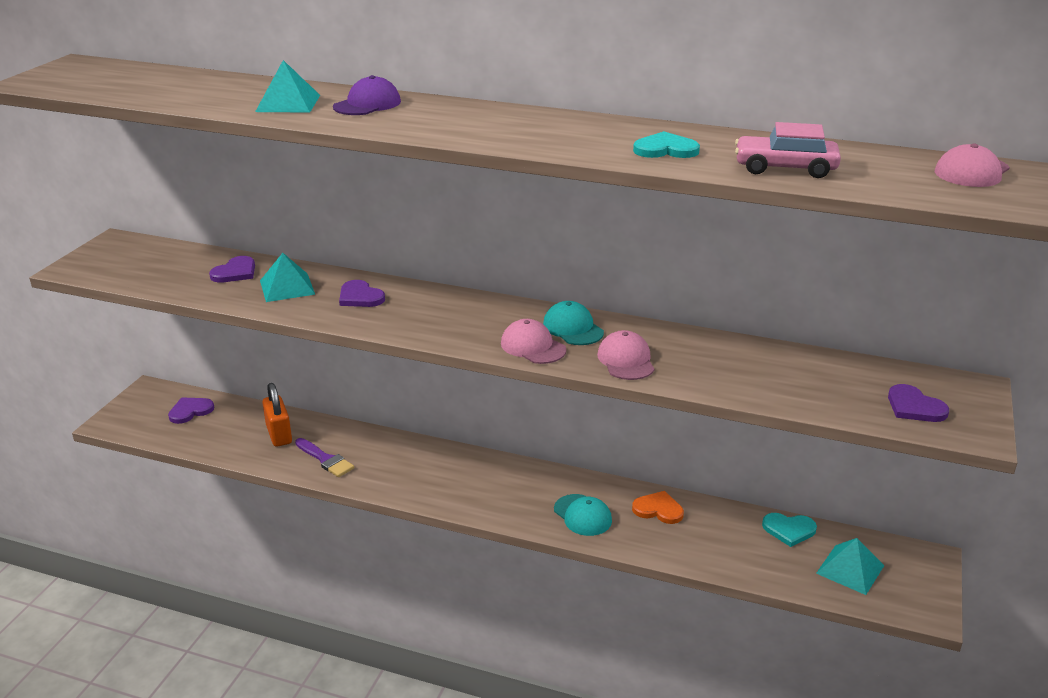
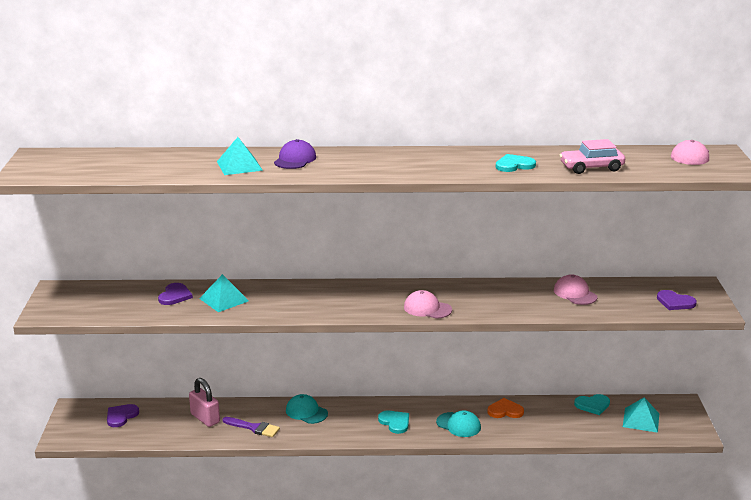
camera: 20 degrees left, 5 degrees down
(279, 434) = (205, 418): orange padlock -> pink padlock
(360, 297) = (283, 297): purple heart -> none
(501, 492) = (395, 422): none -> turquoise heart
(573, 328) = (443, 292): turquoise cap -> turquoise cap (306, 412)
(626, 360) = (492, 306): pink cap -> pink cap (575, 293)

